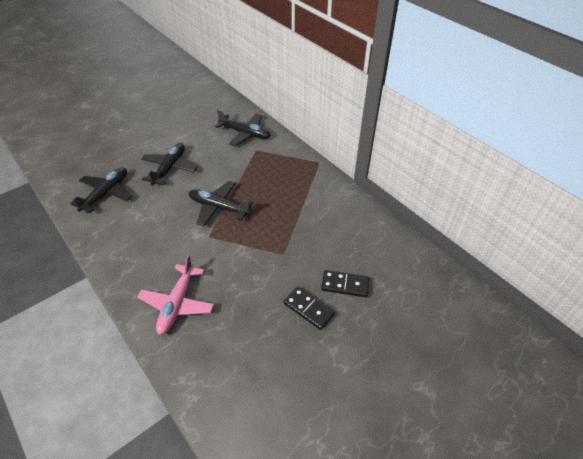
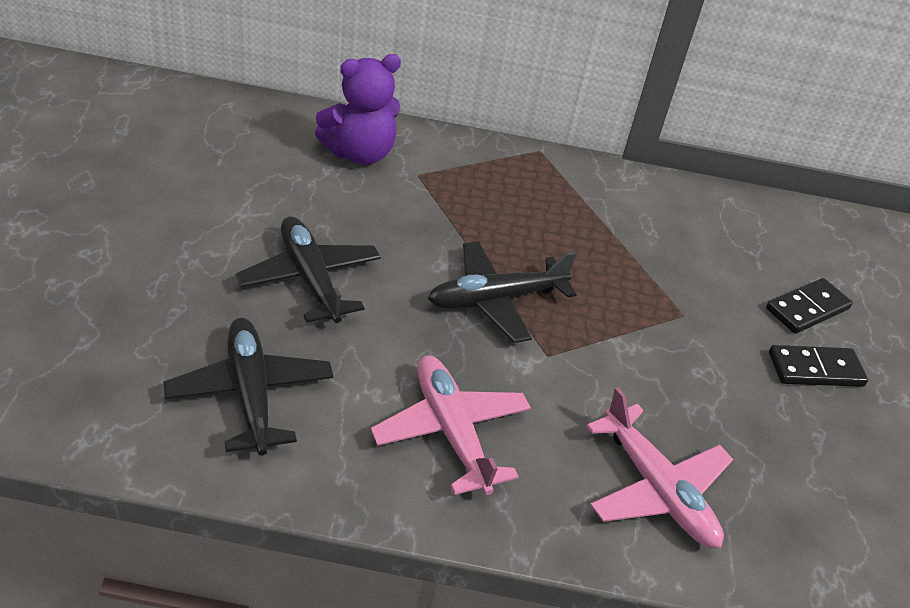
camera: 50 degrees left, 5 degrees down
(142, 240) = (451, 431): none -> pink plane
(245, 133) = (360, 154): black plane -> purple teddy bear

